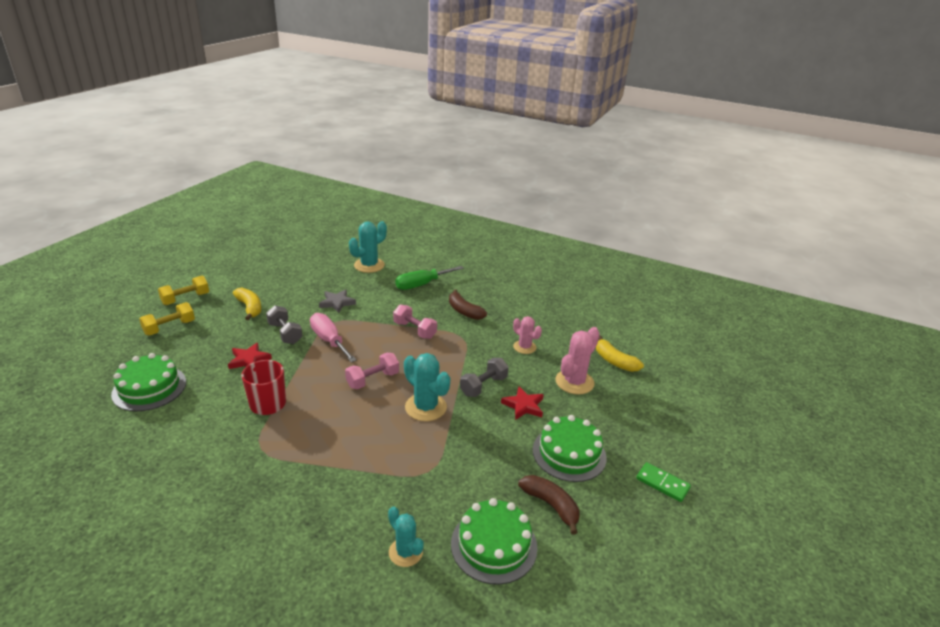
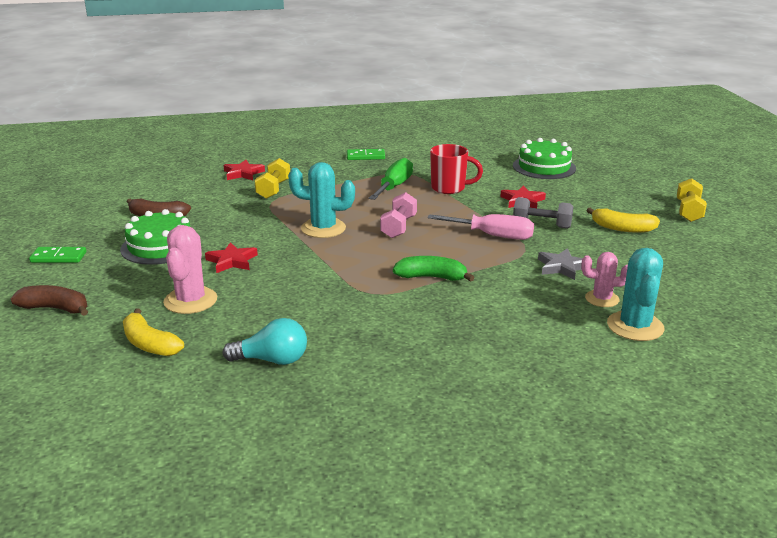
camera: 145 degrees right, 5 degrees down
(169, 328) = (634, 193): yellow dumbbell -> yellow dumbbell (273, 189)
(244, 508) = (365, 156): none -> green domino
(405, 552) = (243, 173): turquoise cactus -> red star
(415, 330) = (431, 277): pink dumbbell -> green banana
(422, 284) = (520, 332): green screwdriver -> green screwdriver (394, 186)
(464, 311) = (410, 322): brown banana -> brown banana (55, 308)
(483, 386) = (289, 260): grey dumbbell -> none
(494, 545) = (187, 191): green cake -> none
(524, 347) = (283, 313): pink cactus -> pink cactus (602, 299)
(553, 323) = (272, 360): none -> turquoise light bulb
(614, 361) = (149, 344): yellow banana -> yellow banana turned 150 degrees counterclockwise

